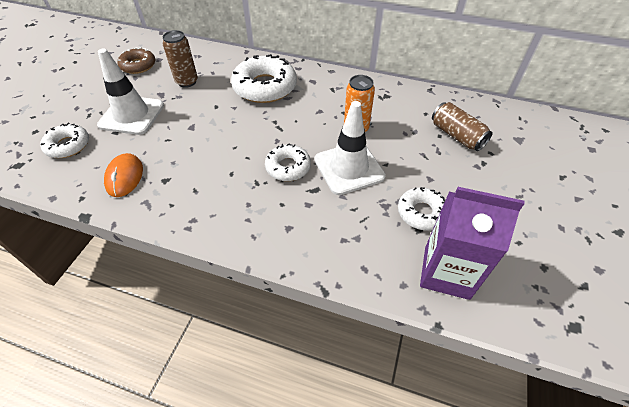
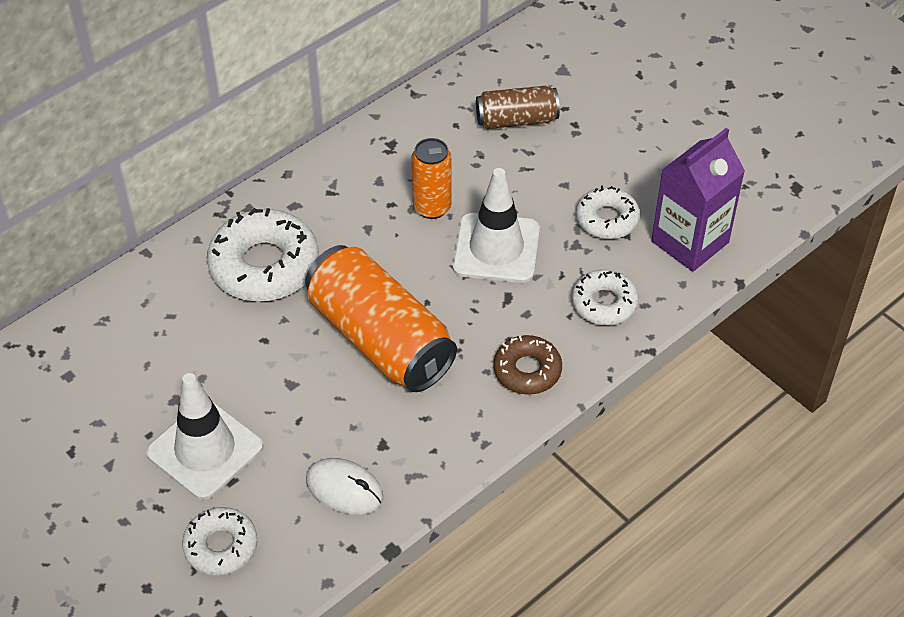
camera: 60 degrees left, 0 degrees up
(125, 177) = (344, 489): orange mouse -> white mouse
(138, 65) = (65, 409): brown donut -> brown donut (527, 371)
(187, 82) = (171, 356): brown can -> none
(243, 147) = (380, 339): none -> orange can
(288, 167) = (452, 307): white donut -> white donut (604, 303)

